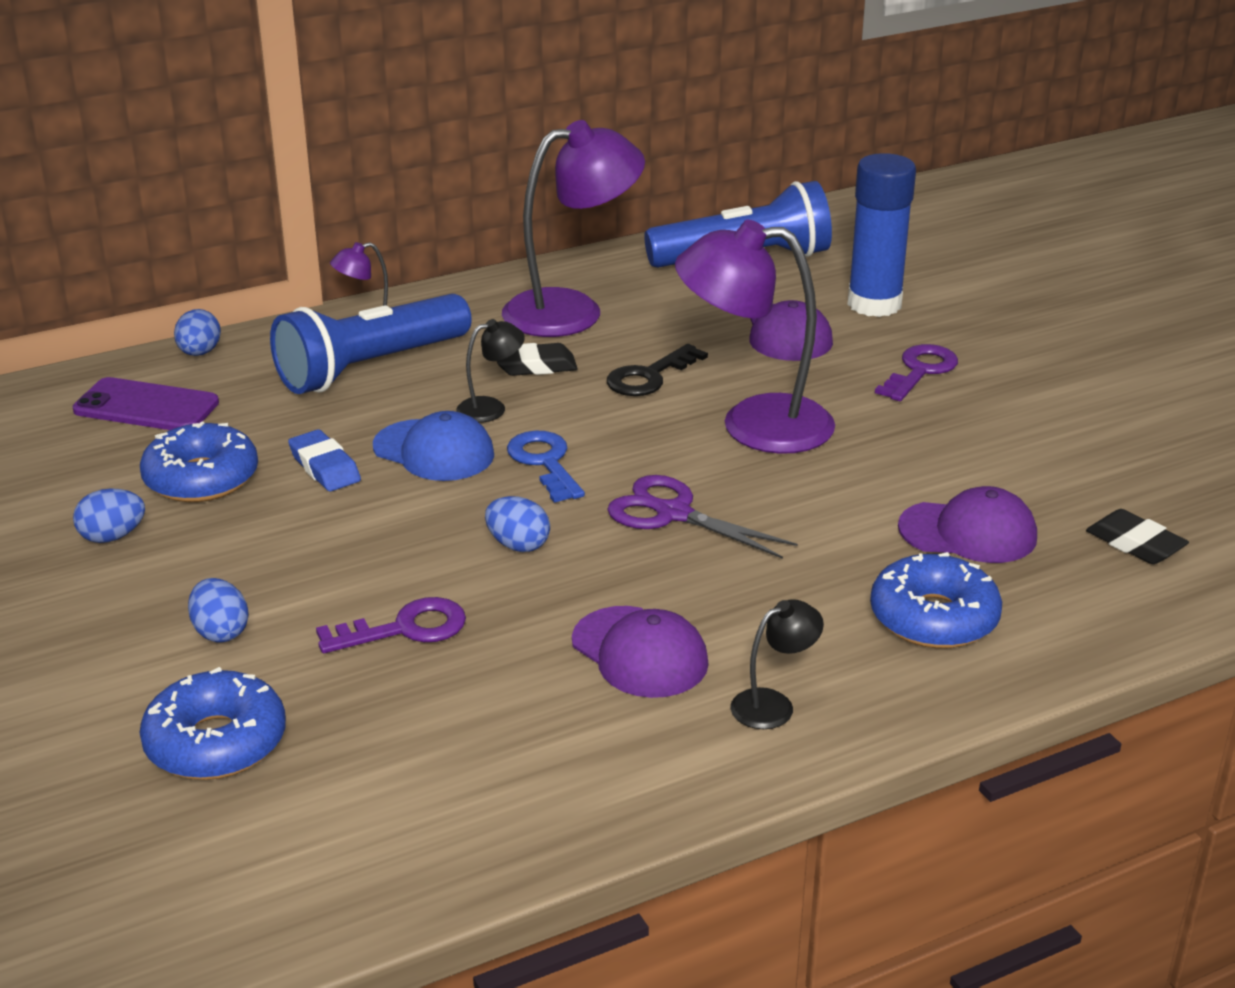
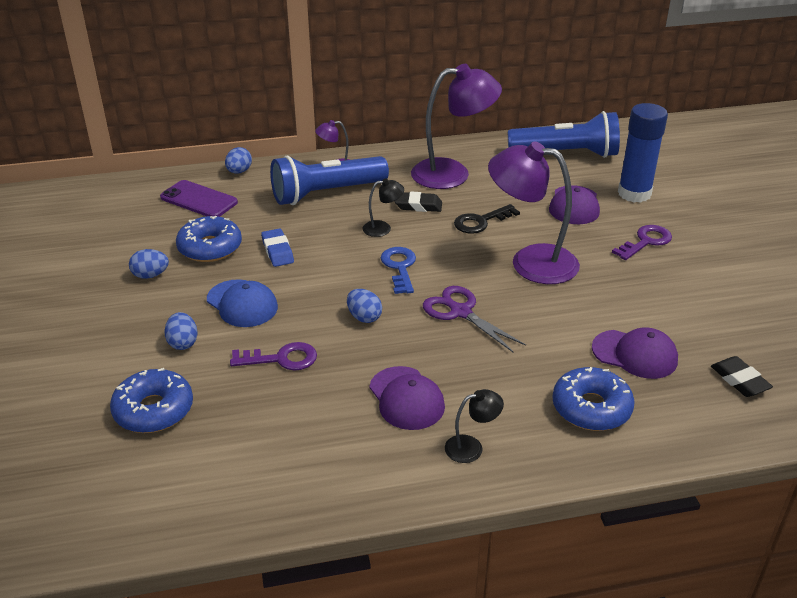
camera: 15 degrees right, 5 degrees up
(434, 451) = (341, 250): blue cap -> blue cap (242, 304)

